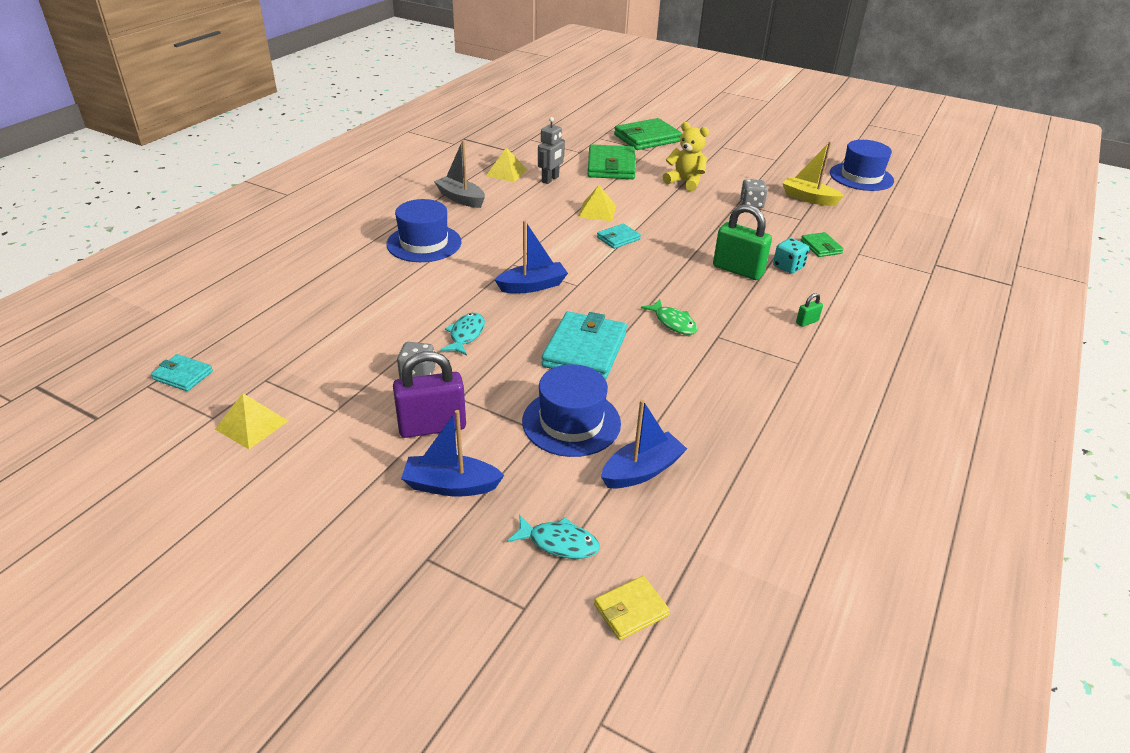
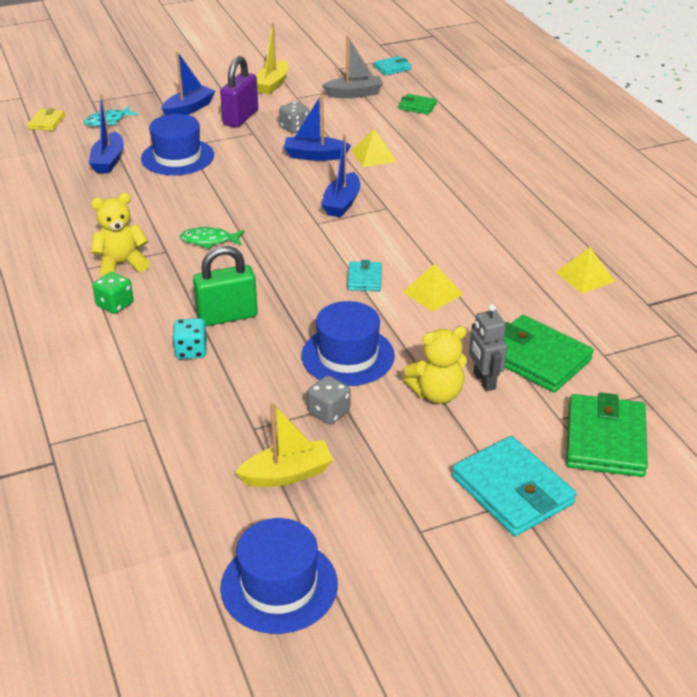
camera: 130 degrees right, 0 degrees up
(252, 425) = (317, 75): yellow pyramid -> yellow pyramid (373, 155)
(311, 450) = (272, 84): none -> yellow boat
(424, 243) = (470, 181): blue hat -> blue hat (347, 356)
(461, 199) = (543, 227): grey boat -> grey boat (354, 94)
(466, 335) = (315, 156): turquoise fish -> blue boat
(550, 179) = (539, 297): grey robot -> grey robot (484, 381)
(585, 350) = (234, 190): turquoise wallet -> turquoise wallet (512, 490)
(766, 348) = (121, 264): none -> yellow teddy bear
(807, 322) = (115, 305): green padlock -> green dice
(821, 247) = (189, 399): green wallet -> green wallet (417, 106)

